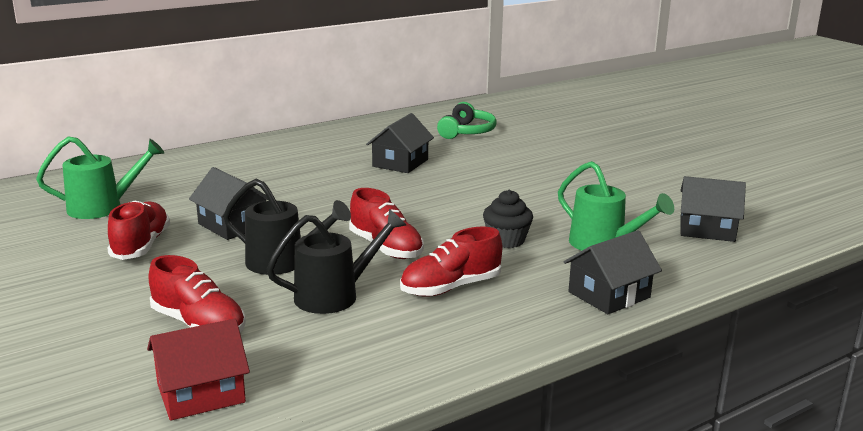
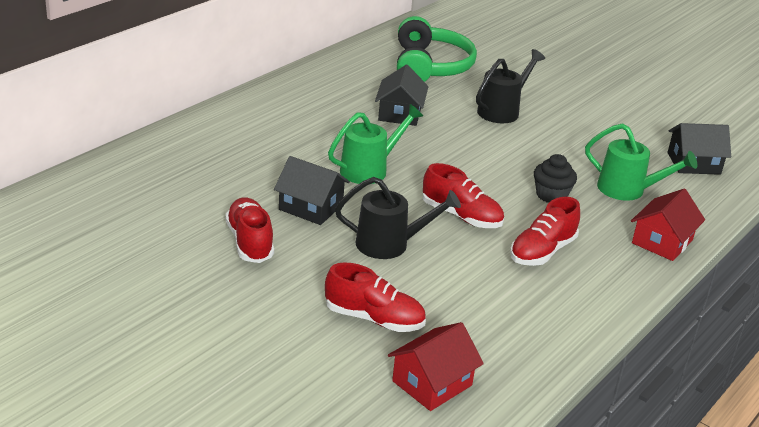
camera: 20 degrees left, 10 degrees up
(104, 207) = (172, 200): green watering can -> green watering can (370, 169)
(335, 295) = (459, 272): black watering can -> black watering can (502, 110)
(467, 132) = (430, 66): green headphones -> green headphones, size x1.59
(609, 295) = (662, 241): black house -> red house

